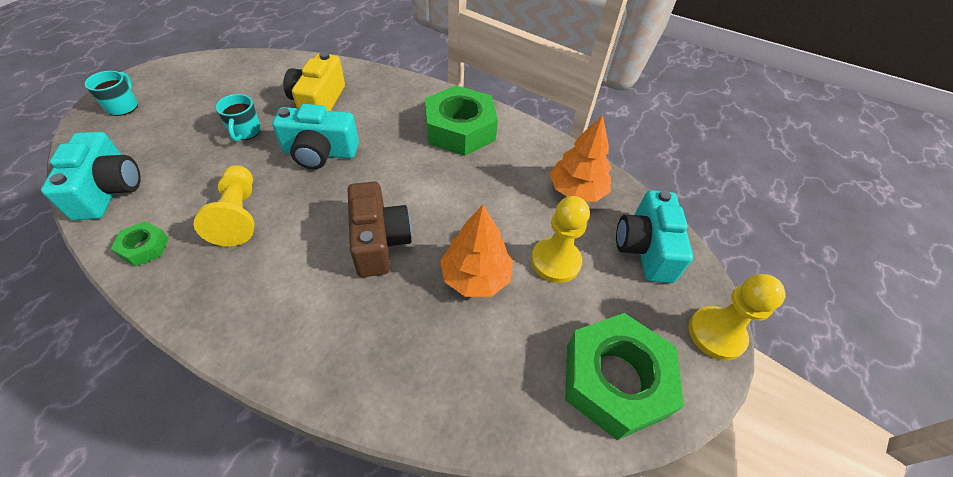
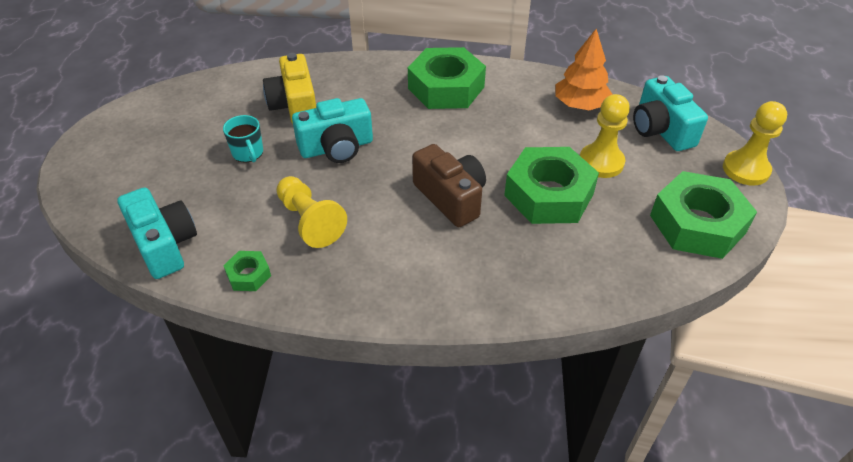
camera: 20 degrees left, 5 degrees down
(123, 106) = (97, 171): turquoise mug -> none
(476, 276) = (549, 194): orange tree -> green nut

